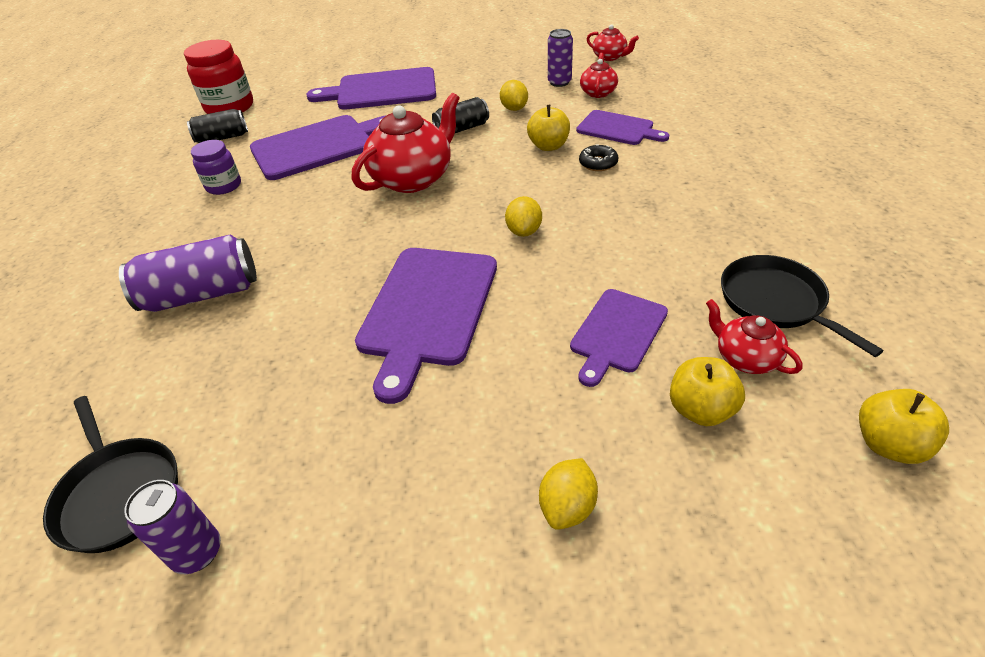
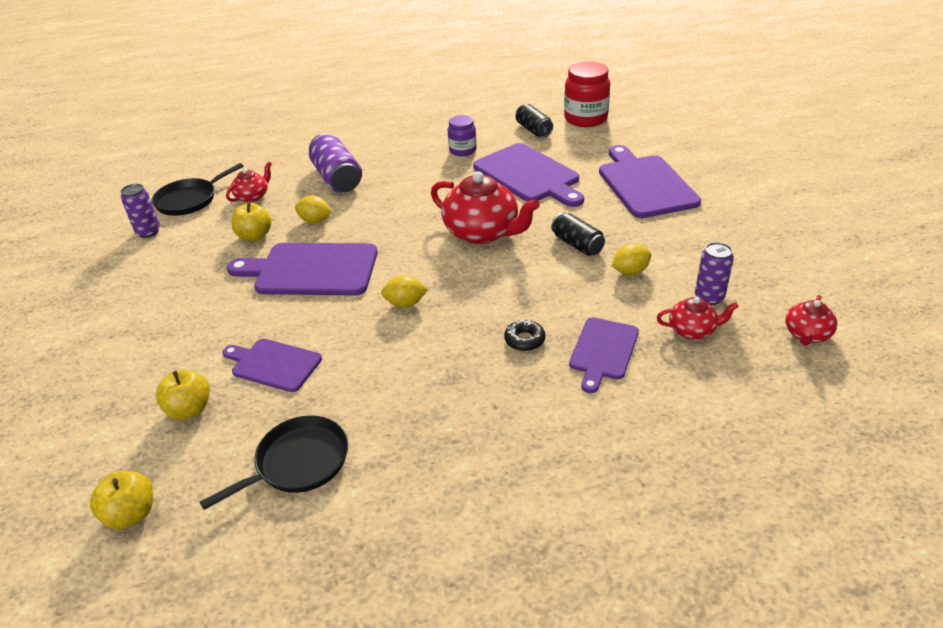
camera: 80 degrees right, 5 degrees down
(548, 146) = (553, 303): yellow apple -> yellow apple (255, 236)
(567, 506) = (133, 350): yellow lemon -> yellow lemon (315, 221)
(745, 358) = (234, 437): red teapot -> red teapot (253, 196)

